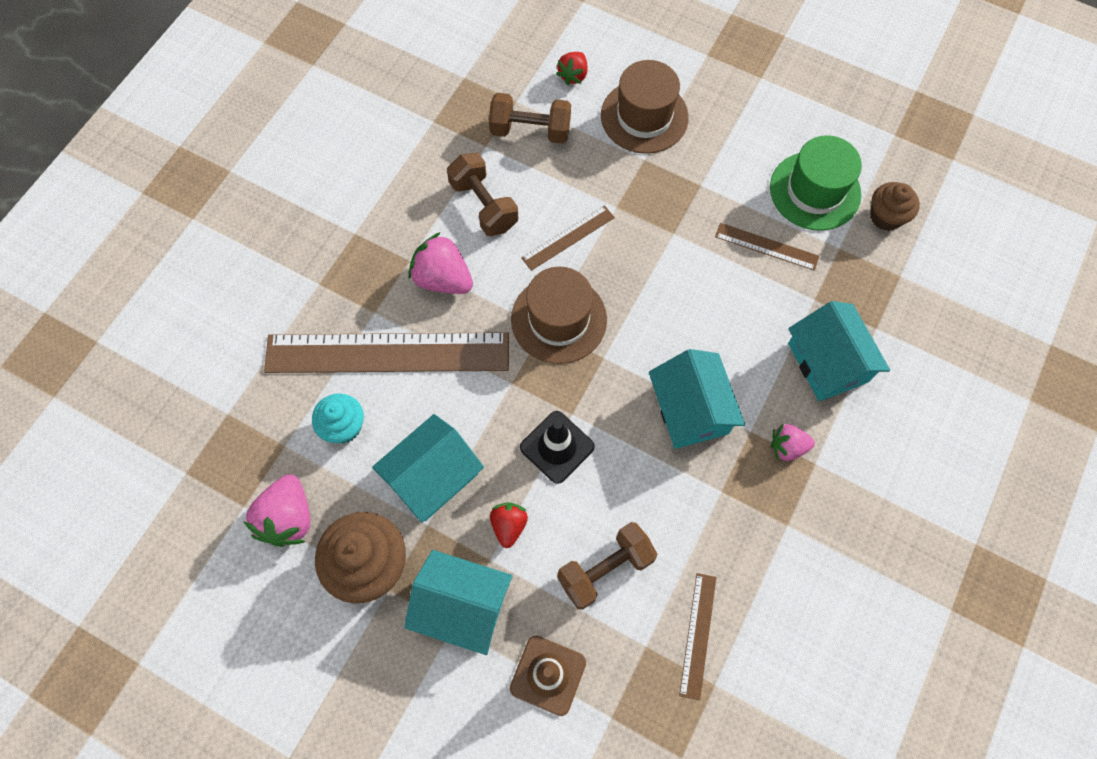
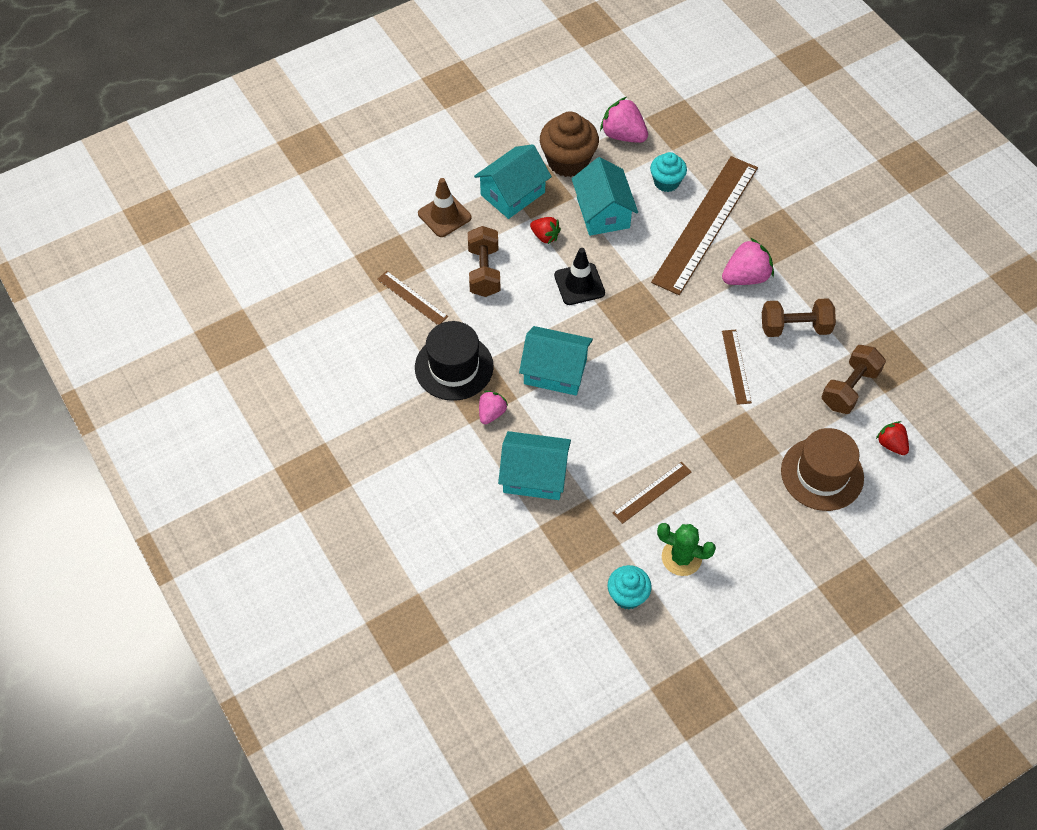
camera: 120 degrees right, 10 degrees down
(559, 319) = (672, 329): brown hat -> none
(758, 523) = (454, 367): none -> black hat
(815, 191) = (681, 557): green hat -> green cactus
(886, 217) = (627, 595): brown cupcake -> turquoise cupcake

